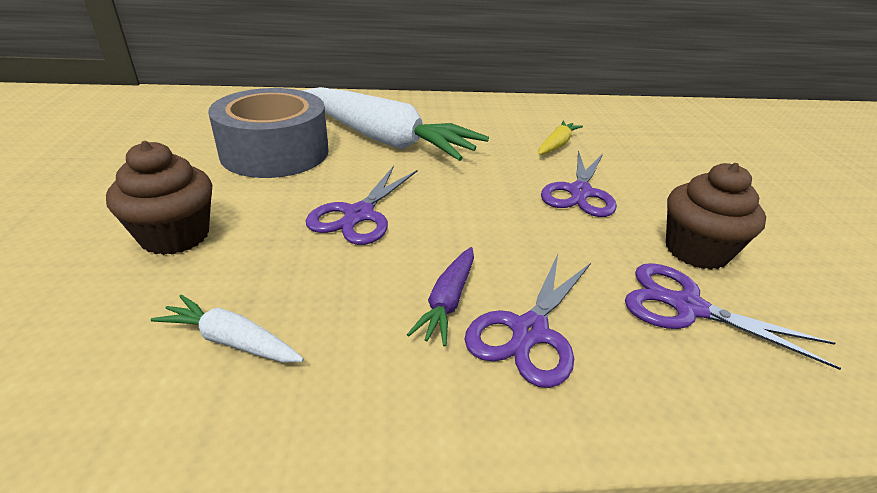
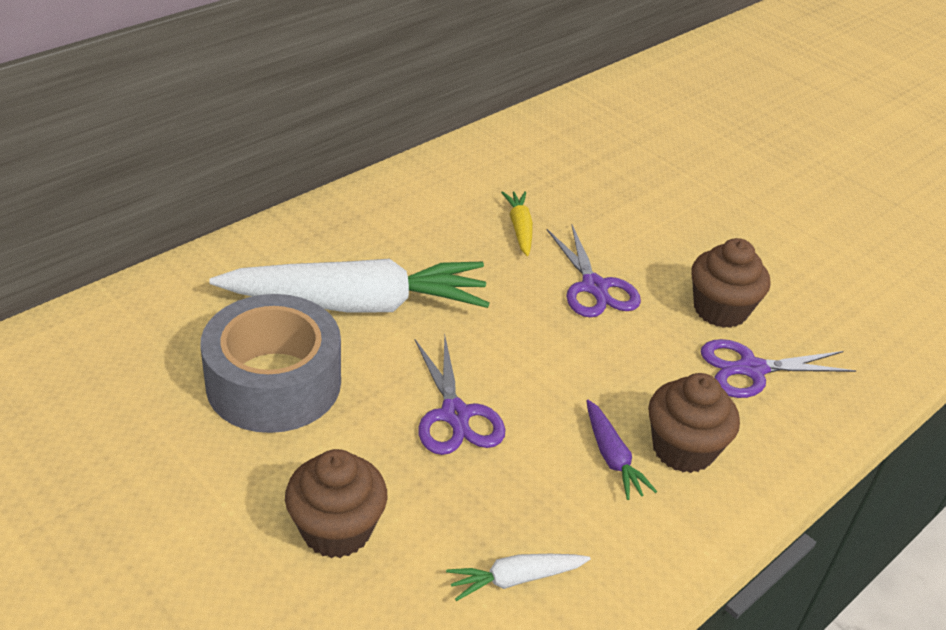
camera: 40 degrees left, 5 degrees up
(529, 332) = (683, 449): purple scissors -> brown cupcake

